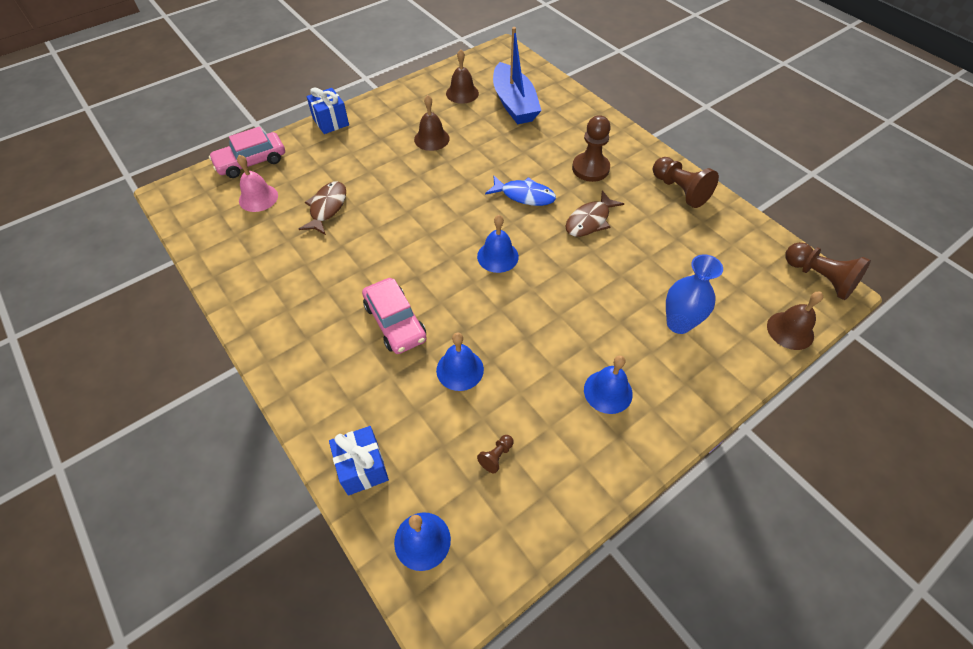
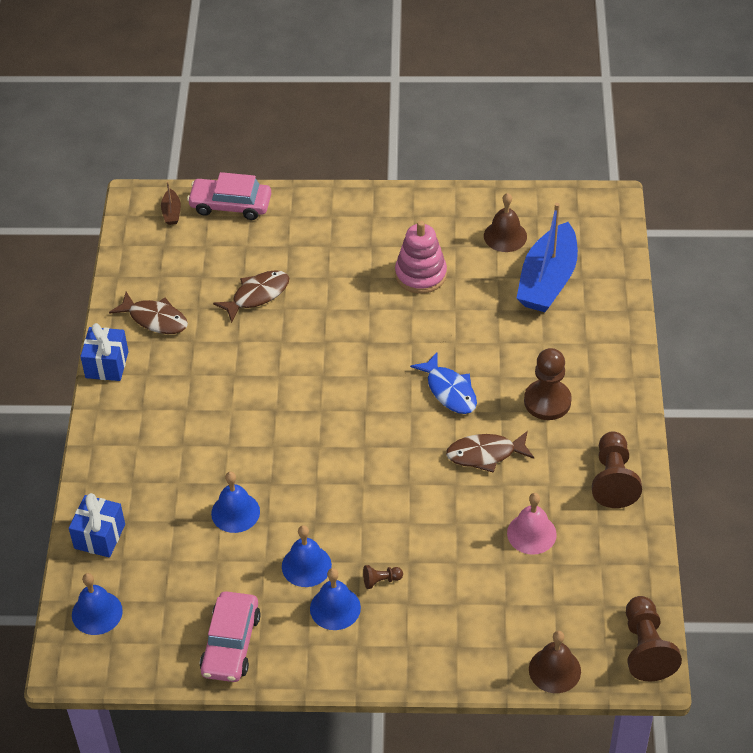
camera: 40 degrees right, 5 degrees down
(206, 188) = (171, 212): none -> brown boat
(258, 198) = (207, 249): pink bell -> pink bell (531, 533)
(258, 266) = (155, 319): none -> brown fish
(331, 122) = (340, 198): blue gift -> blue gift (107, 364)
(395, 322) = (221, 440): pink car -> pink car (230, 644)
(431, 139) = (420, 274): brown bell -> pink stacking toy
(496, 456) = (200, 594): brown pawn -> brown pawn (381, 580)
(497, 256) = (363, 435): blue bell -> blue bell (306, 565)
(678, 323) = (459, 597): blue vase -> none

